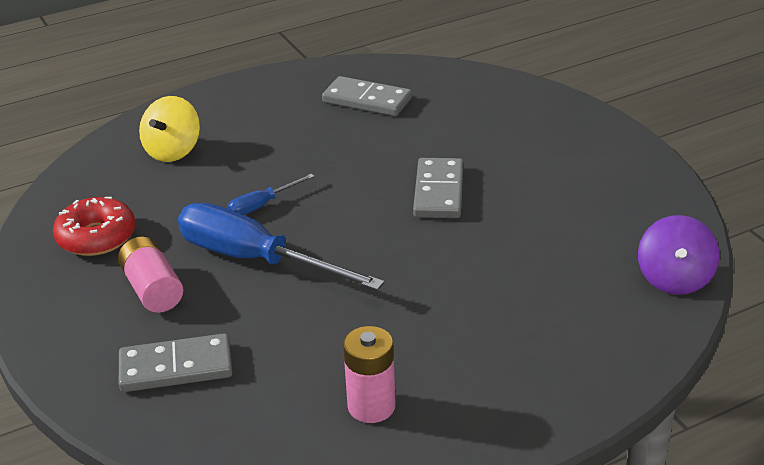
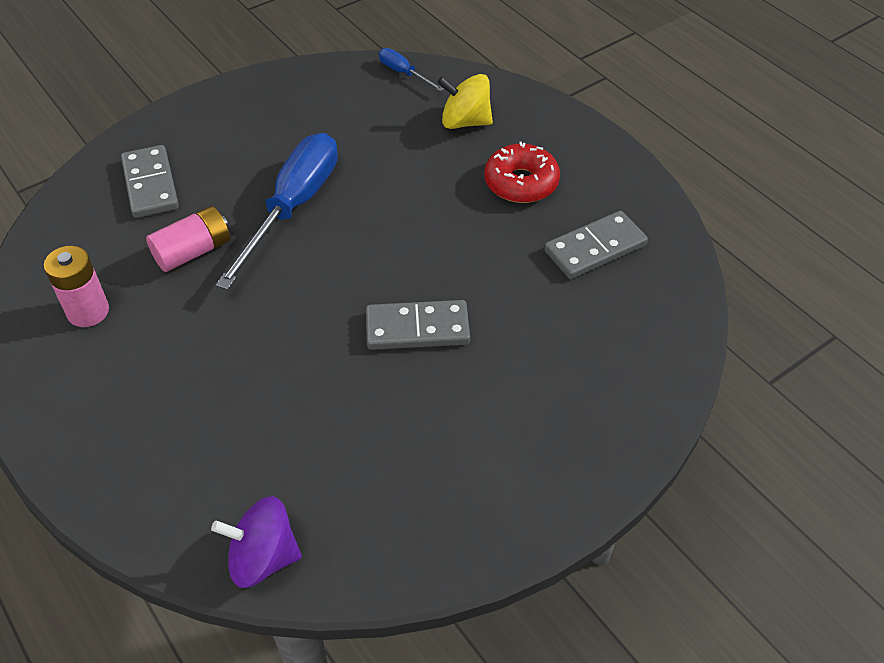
camera: 80 degrees right, 15 degrees up
(96, 237) = (324, 104): red donut -> red donut (521, 183)
(152, 289) = (251, 152): pink battery -> pink battery (193, 251)
(262, 205) = (380, 197): blue screwdriver -> blue screwdriver (404, 73)
(367, 100) = (595, 248): grey domino -> grey domino turned 45 degrees clockwise

